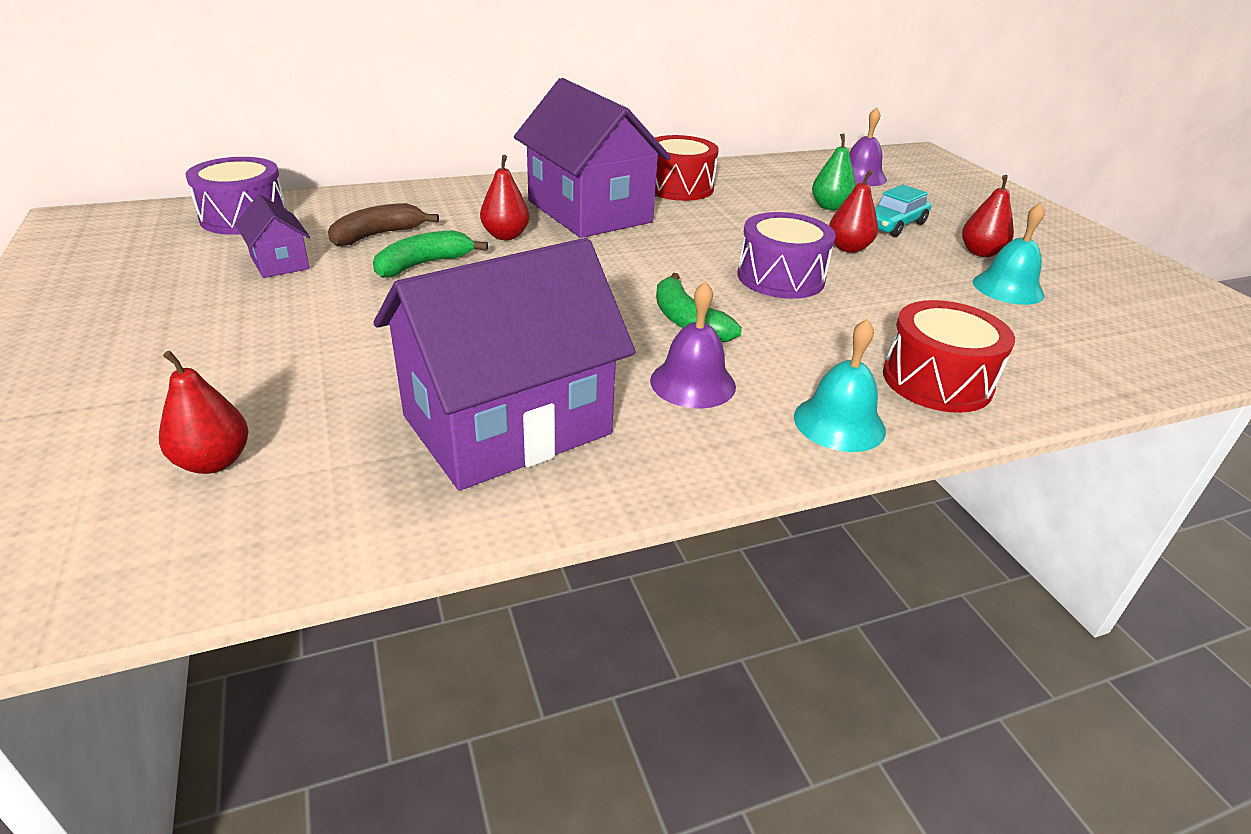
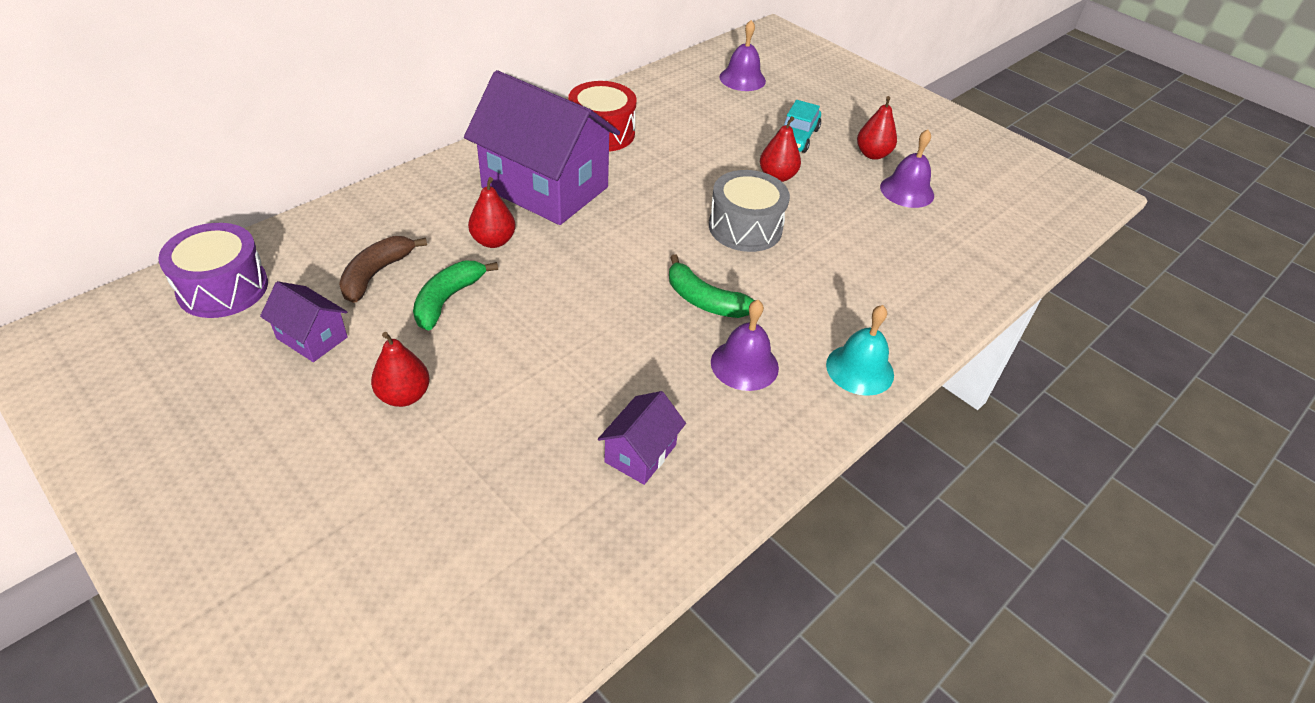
camera: 25 degrees left, 10 degrees up
(213, 462) = (447, 571): red pear -> red pear (404, 395)
(507, 425) = (640, 453): purple house -> purple house, size x0.45
(780, 277) = (745, 227): purple drum -> grey drum
(830, 207) = (738, 126): green pear -> none
(937, 381) = (902, 306): red drum -> none
(1008, 288) = (907, 191): turquoise bell -> purple bell

